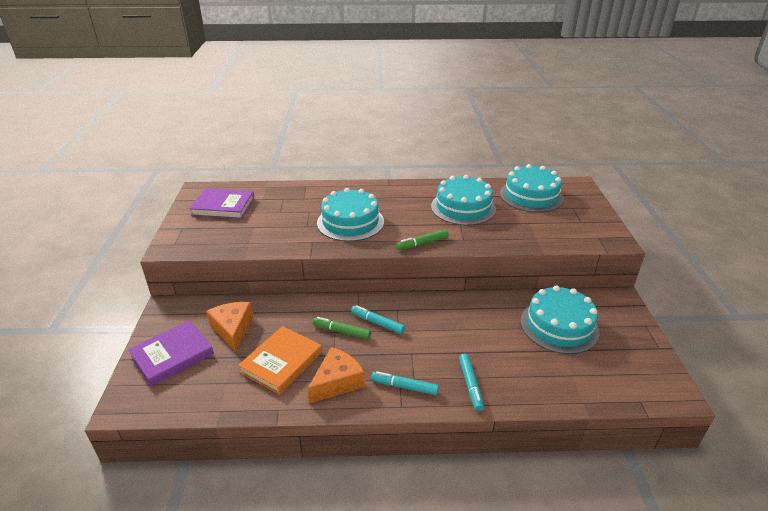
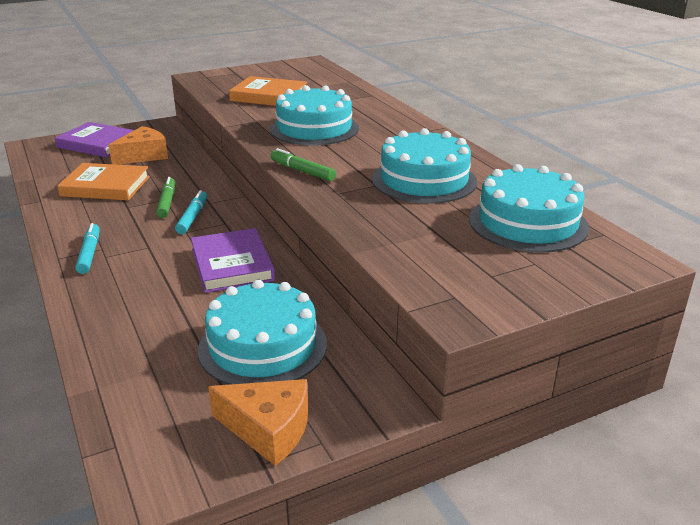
camera: 65 degrees right, 5 degrees down
(223, 207) = (288, 76): purple book -> purple book (232, 265)
(263, 225) = (269, 96): none -> orange book
(337, 382) = (85, 217): orange cheese -> orange cheese (268, 429)
(470, 385) = (105, 293): turquoise marker -> none

